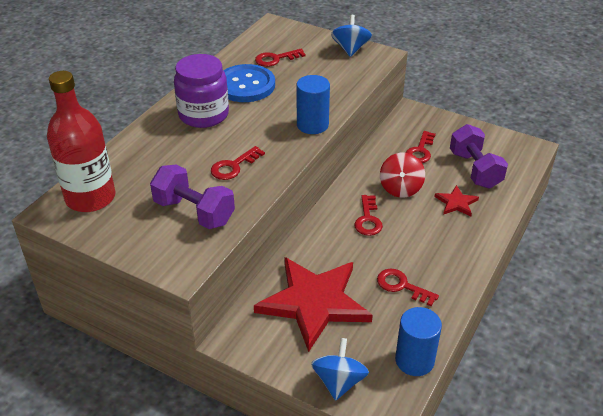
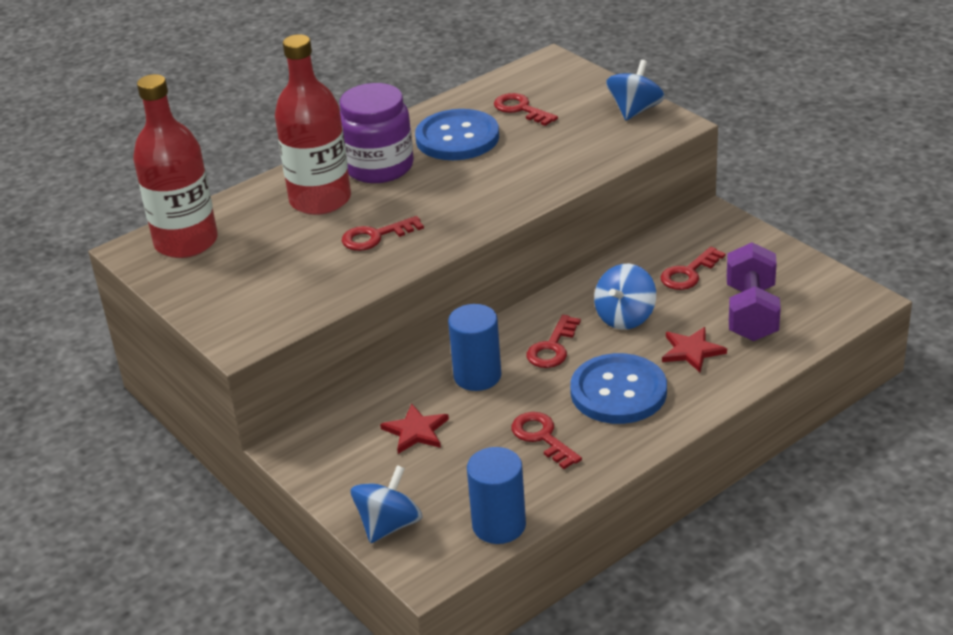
camera: 25 degrees right, 5 degrees down
(175, 146) = (320, 200): none -> red bottle
(194, 212) = (294, 281): purple dumbbell -> none
(275, 59) = (521, 109): red key -> red key turned 45 degrees clockwise
(312, 125) = (511, 203): blue cylinder -> blue cylinder (477, 376)
(314, 303) = (416, 431): red star -> red star, size x0.43
(400, 188) = (625, 317): red spinning top -> blue spinning top
(429, 241) = (618, 392): none -> blue button

